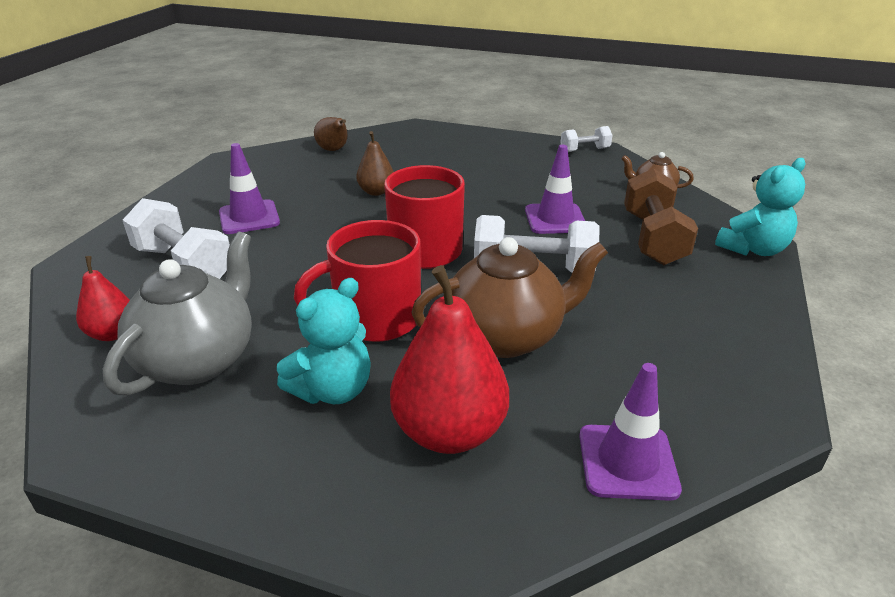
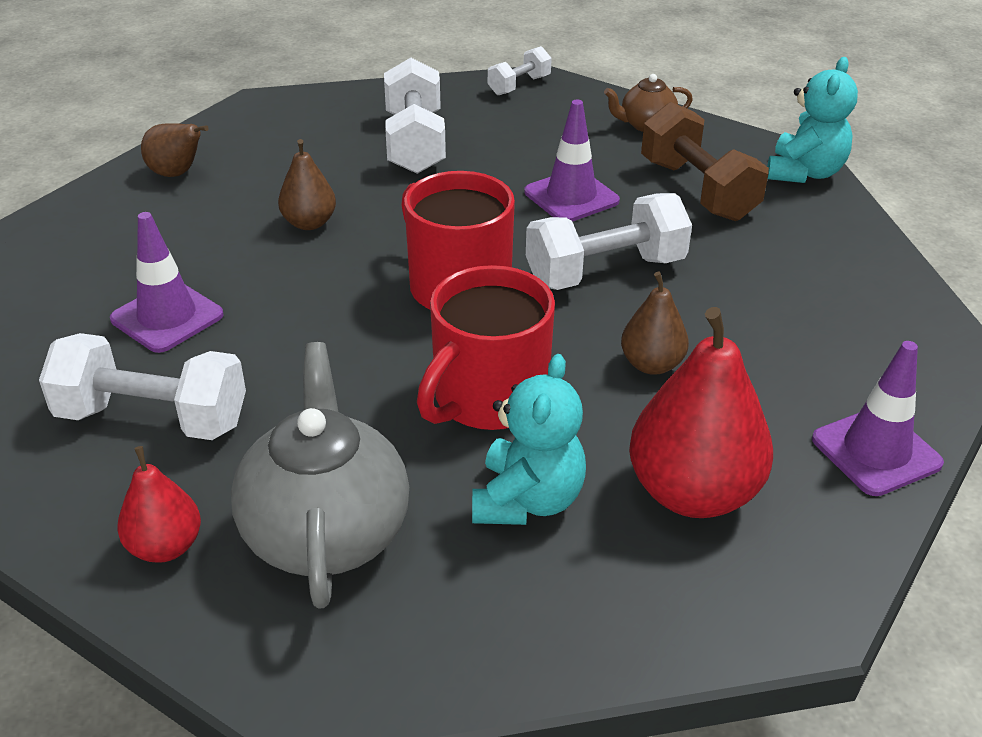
camera: 30 degrees left, 5 degrees up
(484, 166) = (415, 143): none -> white dumbbell
(506, 336) = (651, 364): brown teapot -> brown pear

